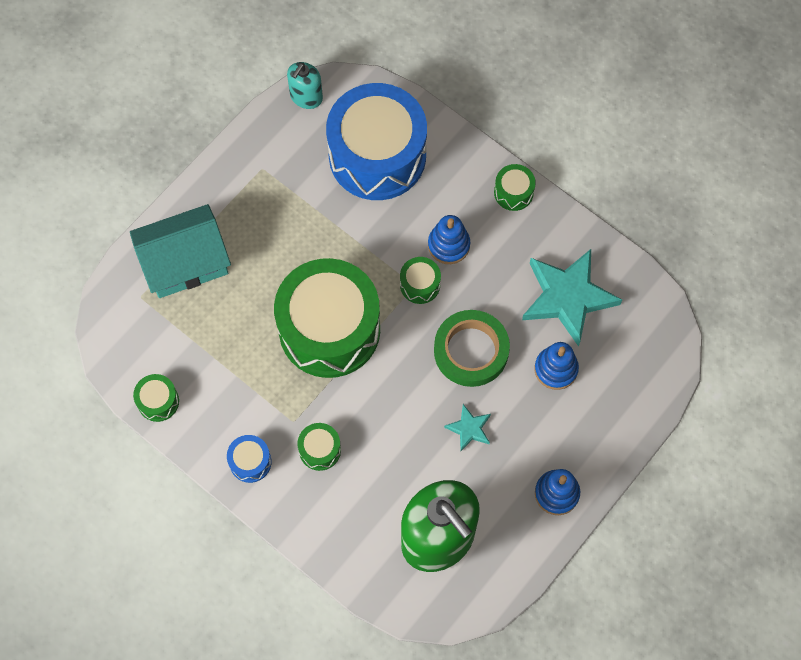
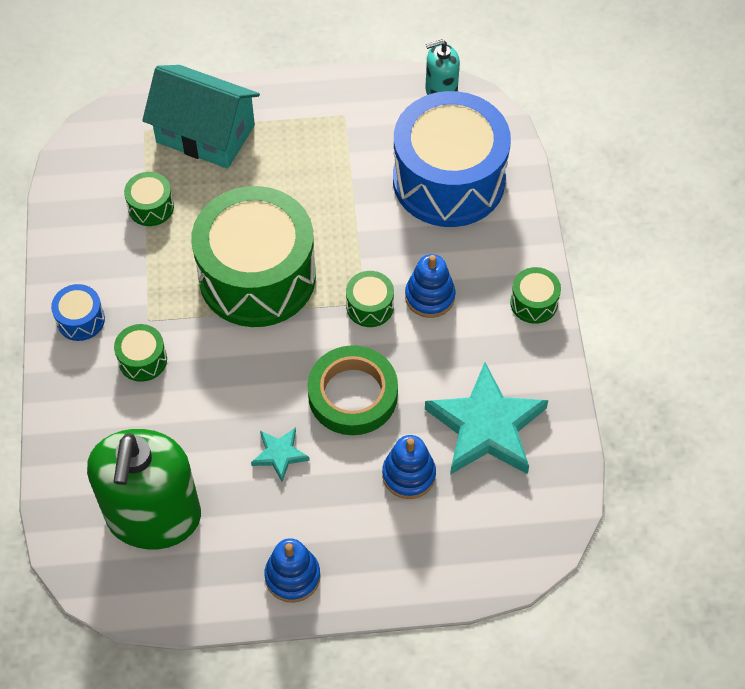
camera: 45 degrees right, 10 degrees down
(158, 401) = (67, 215): green drum -> green drum (151, 207)

